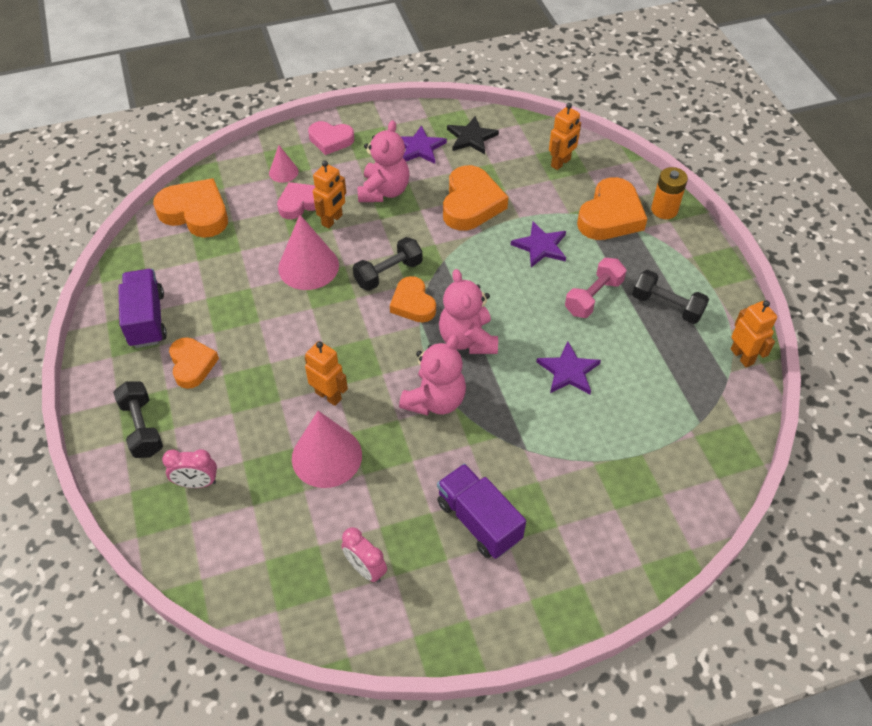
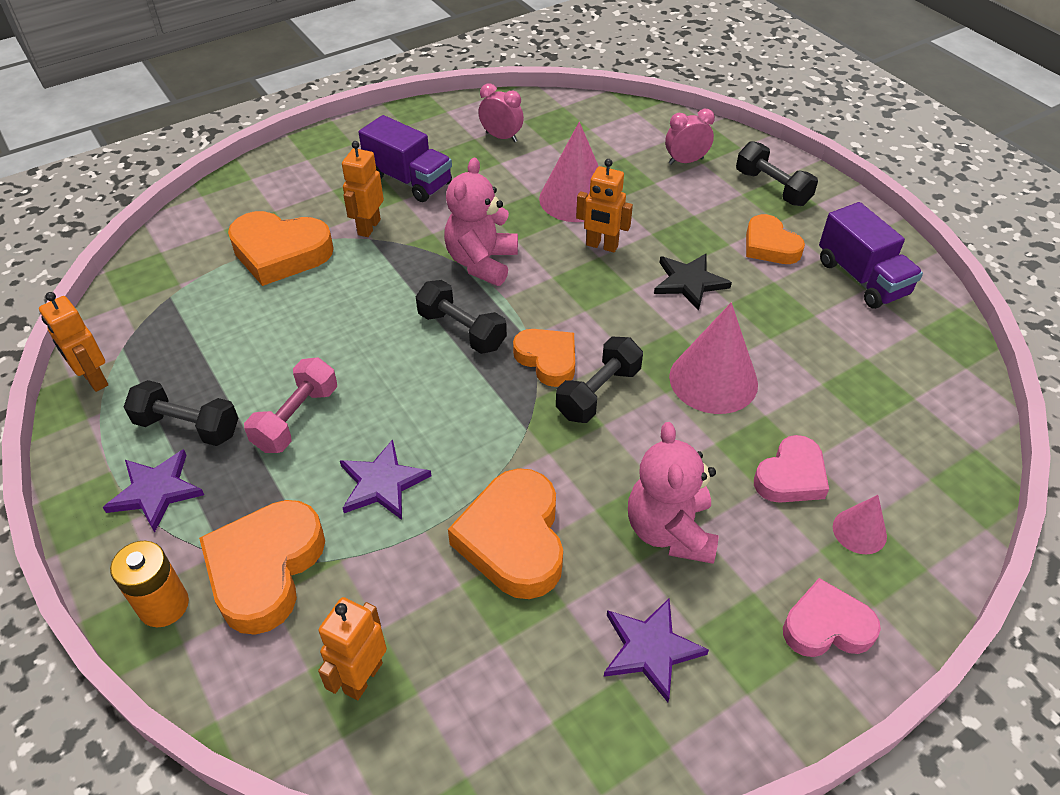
camera: 165 degrees right, 5 degrees down
(195, 213) = (932, 425): orange heart -> orange heart (280, 253)
(332, 220) = (723, 458): orange robot -> orange robot (368, 227)
(467, 339) = (462, 330): pink teddy bear -> black dumbbell
(471, 137) = (558, 704): black star -> black star (689, 282)
(568, 371) = (328, 319): purple star -> purple star (156, 491)

